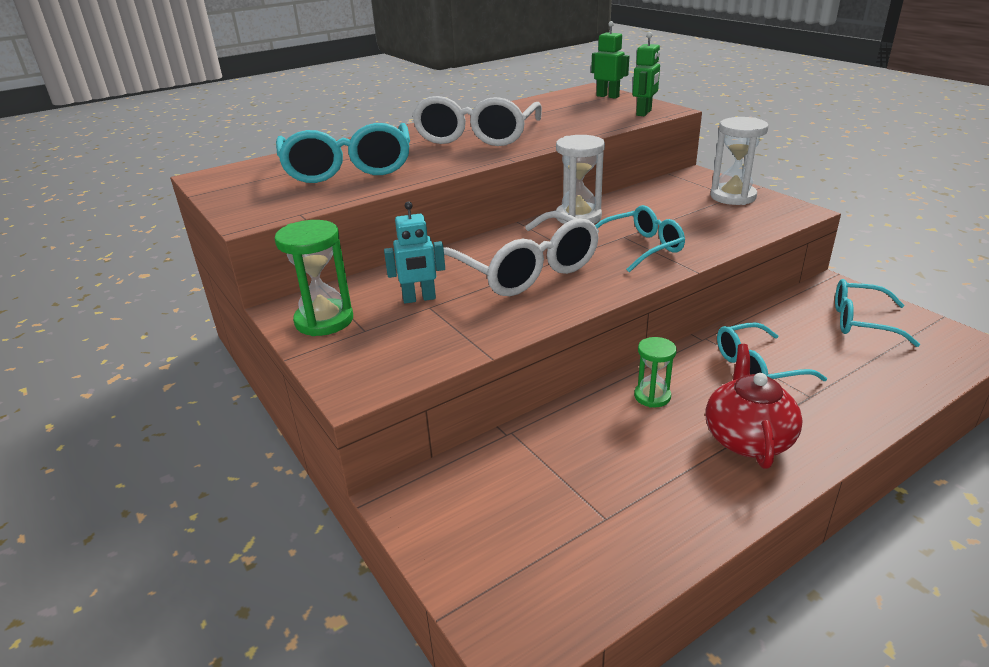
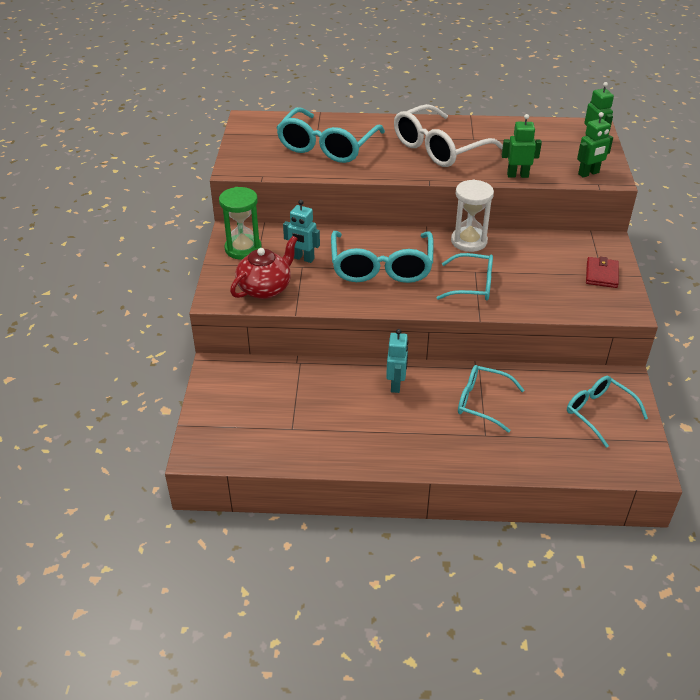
camera: 35 degrees right, 10 degrees up
(524, 270) = (381, 267): white glasses -> turquoise glasses
(586, 131) = (517, 175): none -> green robot
(652, 396) = (396, 384): green hourglass -> turquoise robot
(733, 197) = (601, 274): white hourglass -> red wallet
(747, 438) = (413, 435): red teapot -> red teapot (265, 288)

